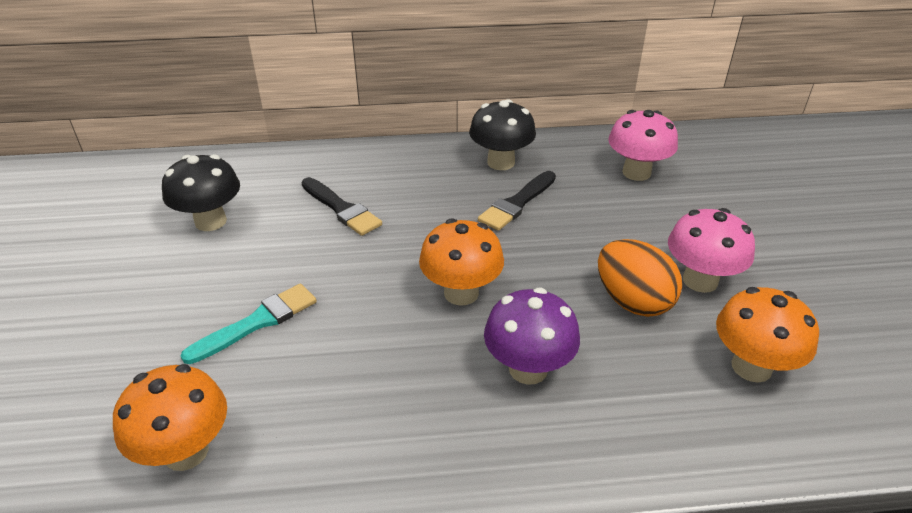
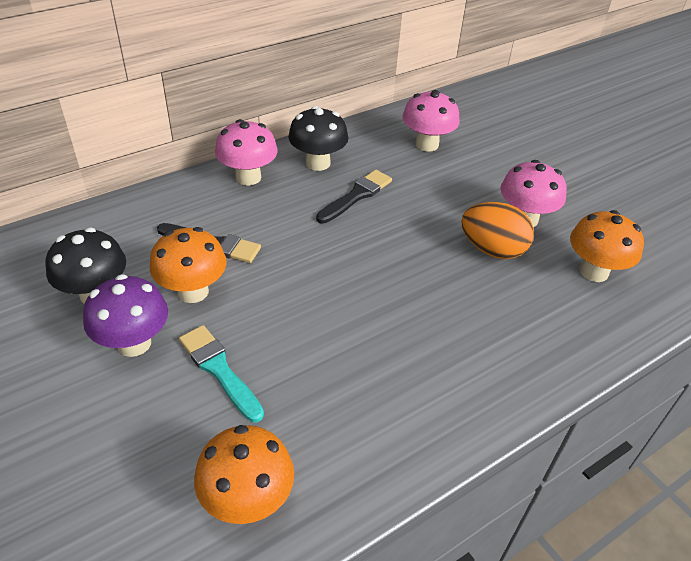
camera: 30 degrees left, 5 degrees up
(257, 322) = (219, 370): turquoise brush -> turquoise brush turned 60 degrees counterclockwise
(421, 159) = (248, 177): none -> pink mushroom
(461, 293) = (368, 285): orange mushroom -> orange mushroom (193, 291)
(517, 203) = (356, 196): black brush -> black brush turned 150 degrees counterclockwise
(528, 369) = (458, 327): purple mushroom -> purple mushroom (134, 343)

